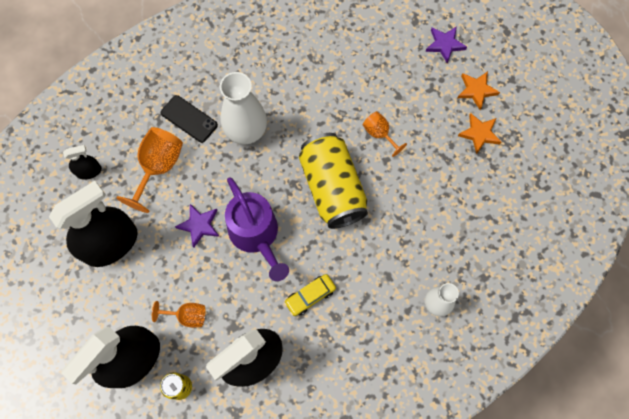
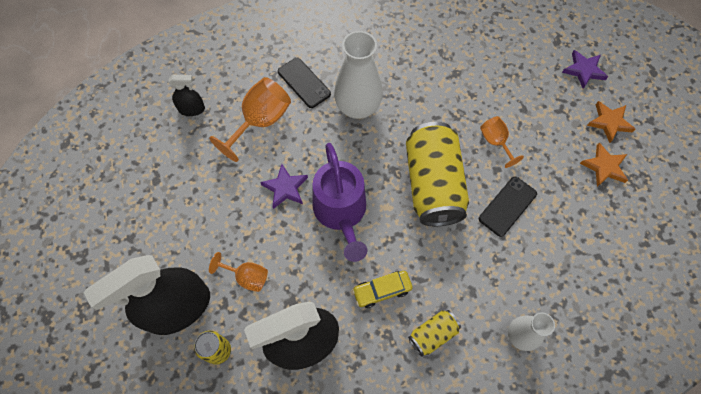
camera: 15 degrees right, 5 degrees down
(111, 244) = (191, 184): black spray bottle -> none
(362, 322) = (432, 334): none -> yellow can
(402, 192) = (507, 206): none -> black phone

